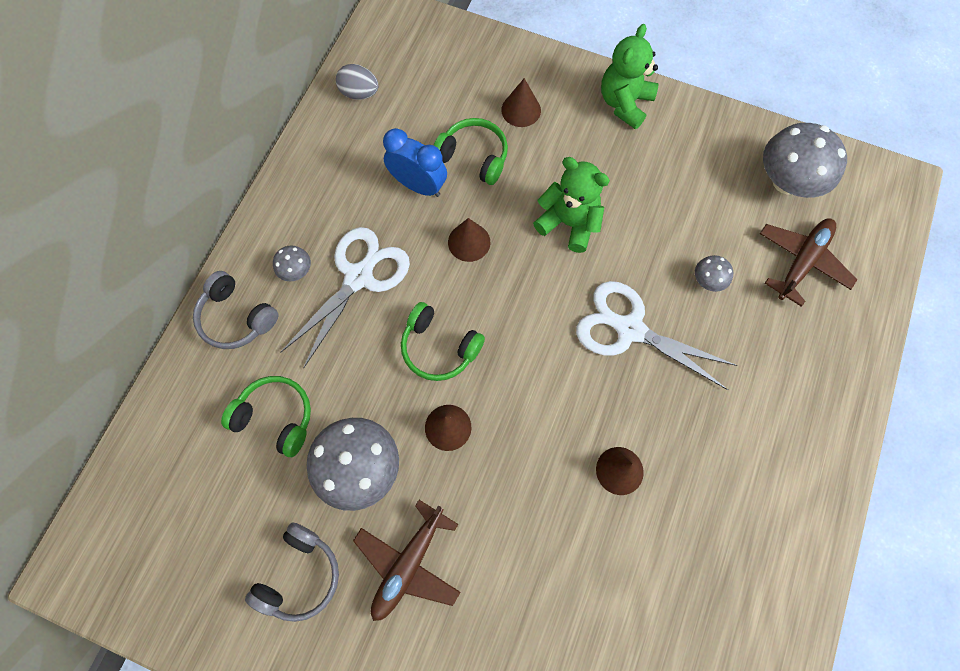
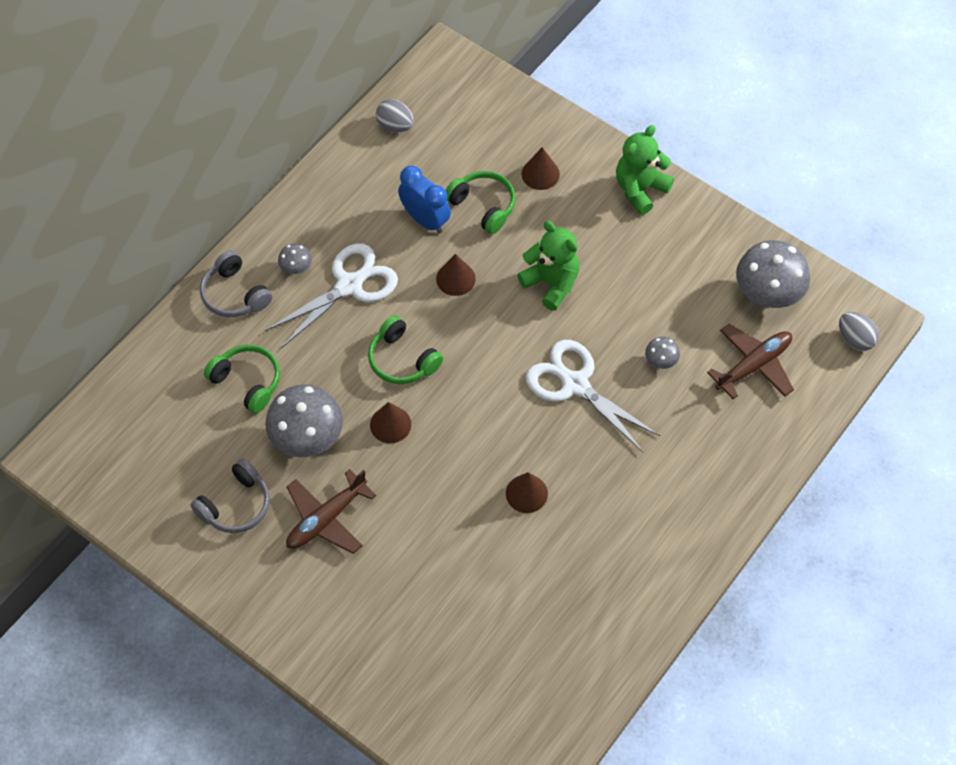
camera: 15 degrees right, 10 degrees down
(888, 209) = (855, 339): none -> grey egg

